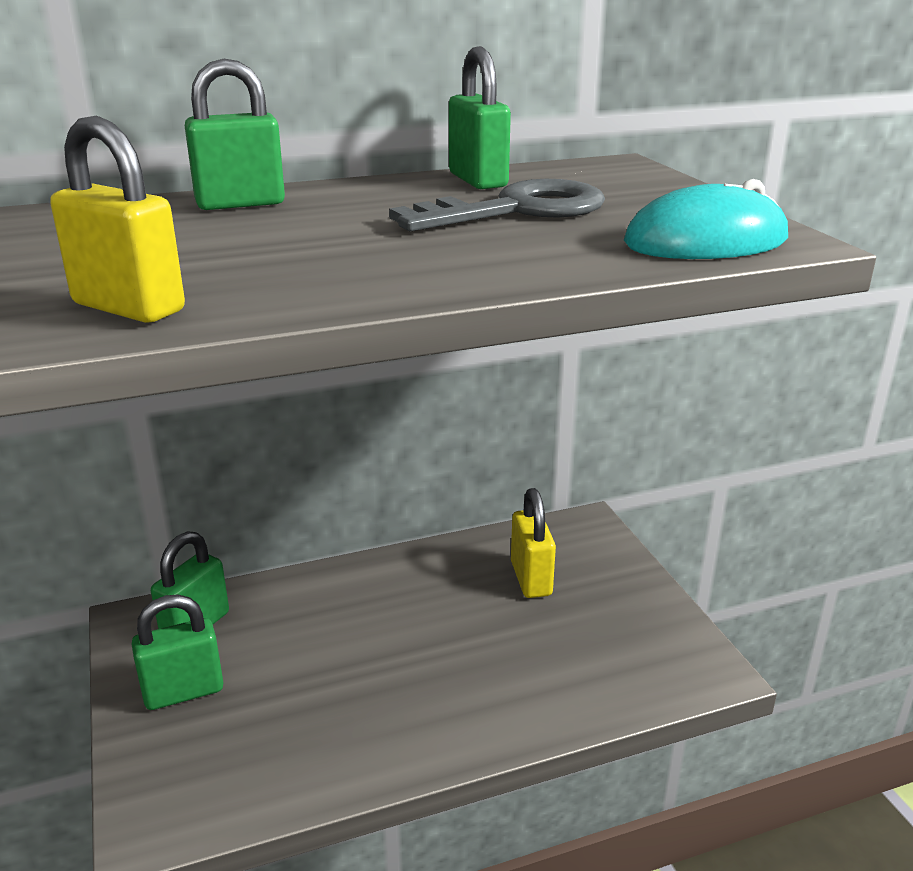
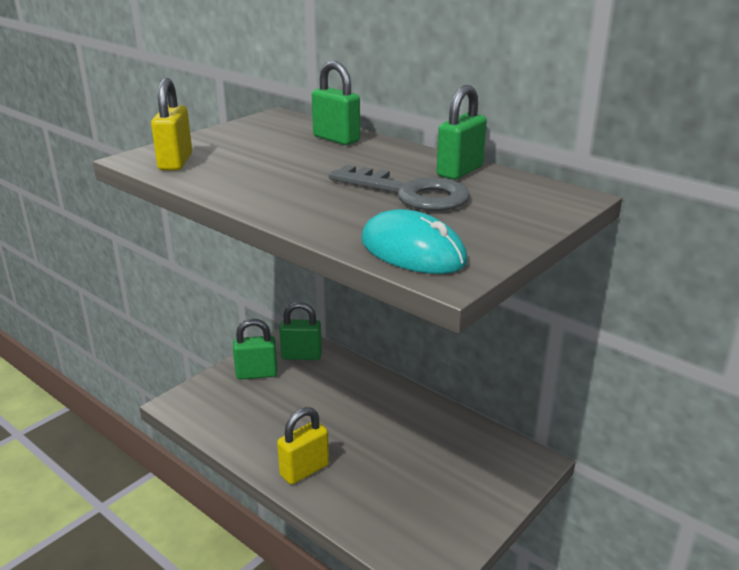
camera: 60 degrees right, 0 degrees up
(183, 692) = (257, 374): green padlock -> green padlock turned 45 degrees counterclockwise
(531, 579) = (448, 455): yellow padlock -> yellow padlock (304, 470)

